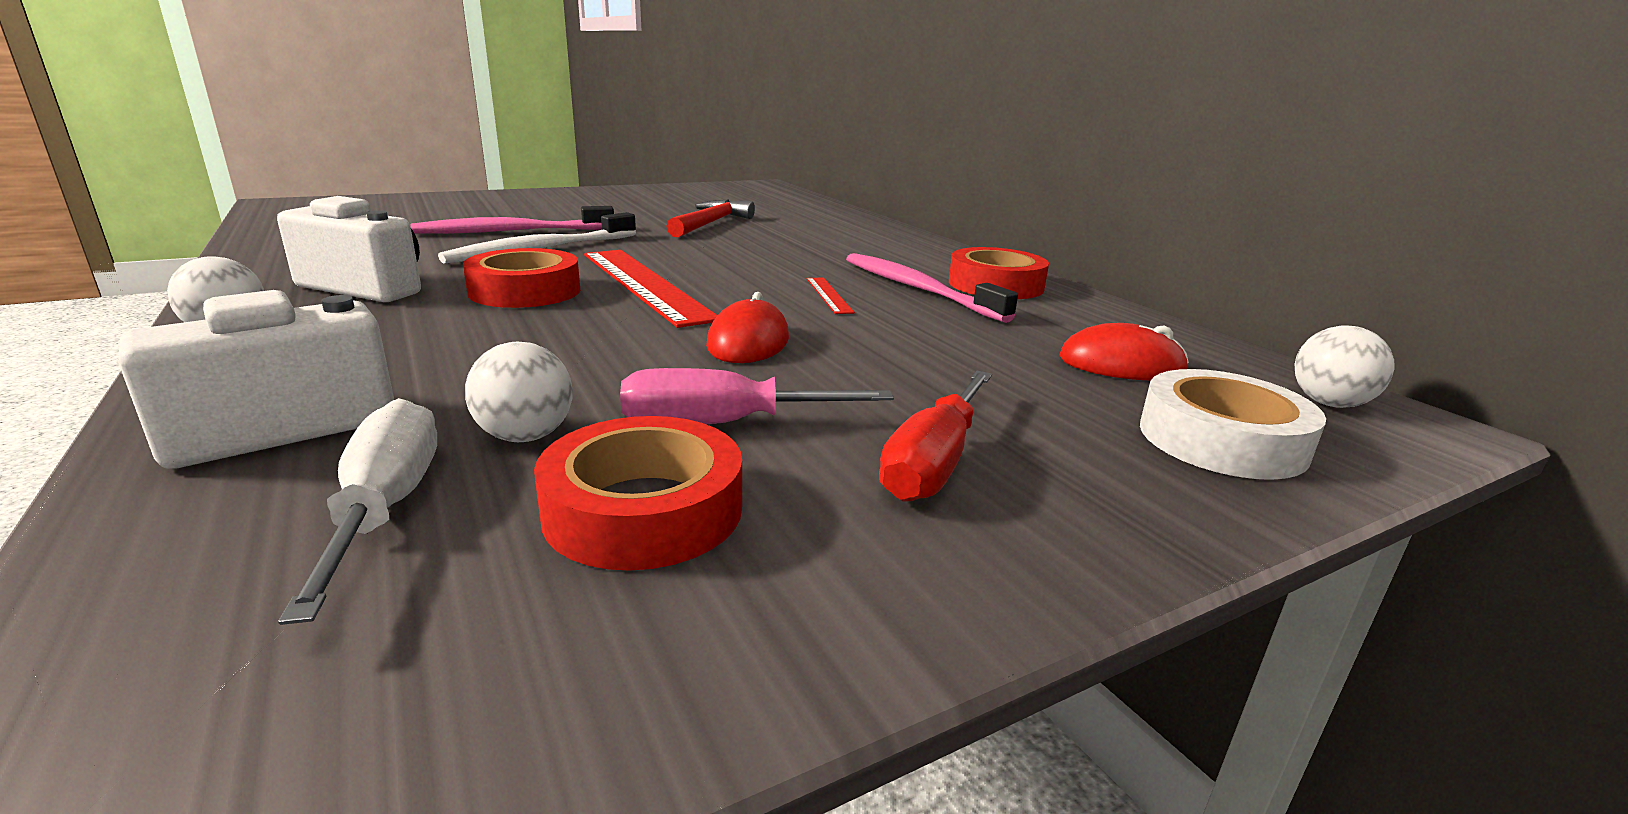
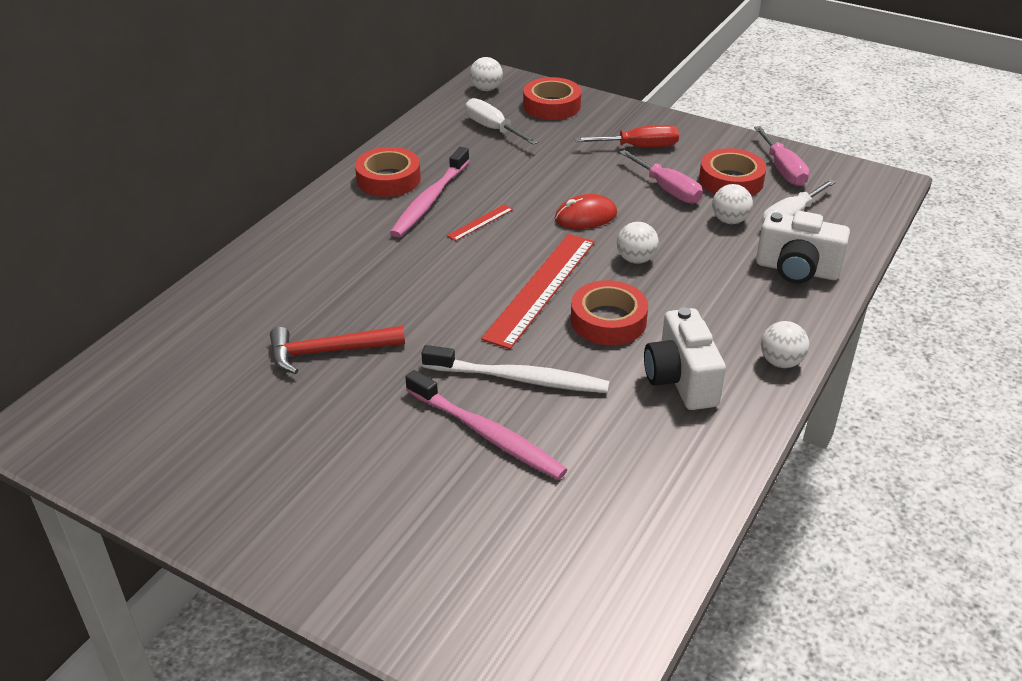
camera: 120 degrees left, 15 degrees up
(555, 632) = (782, 169): none -> pink screwdriver
(591, 335) = (636, 259): none -> white ball
(1121, 364) = (493, 129): red mouse -> white screwdriver
(1221, 440) = (551, 105): white tape -> red tape

